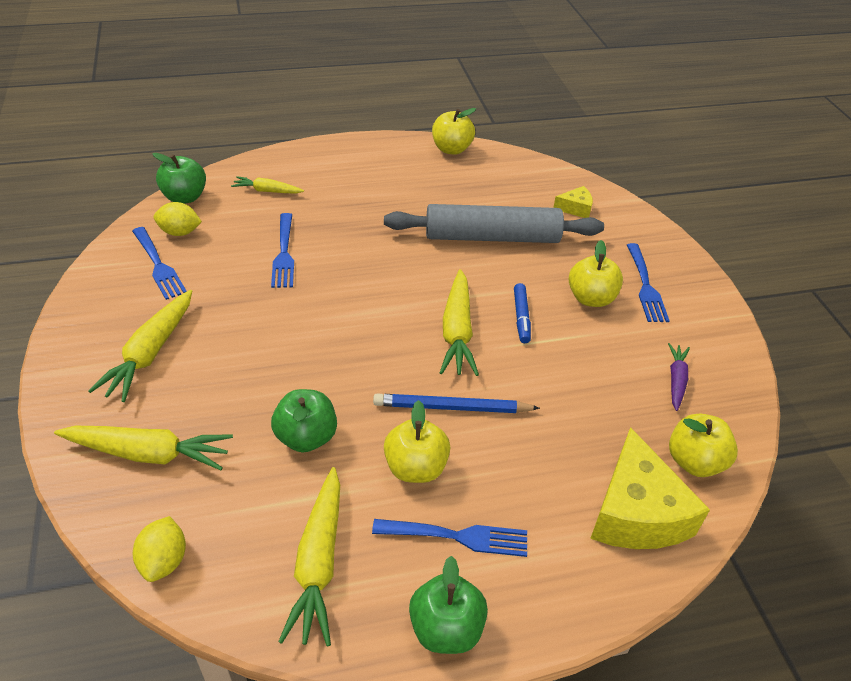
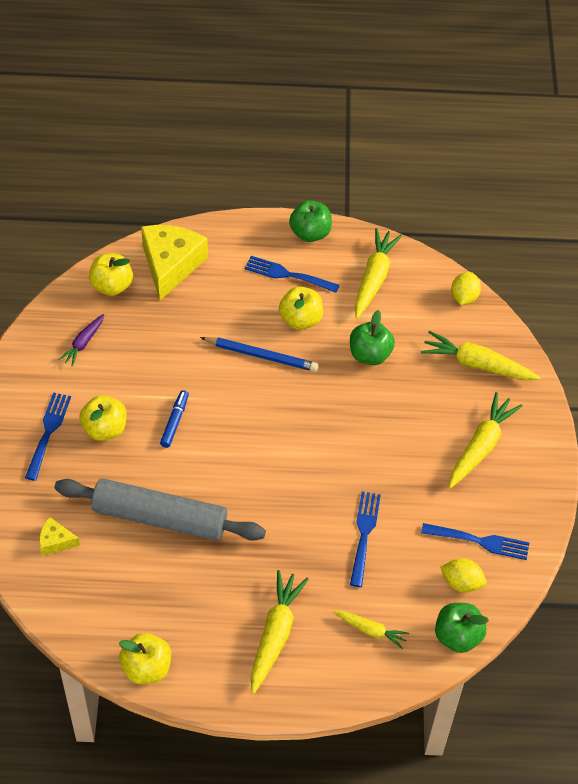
camera: 165 degrees left, 10 degrees up
(158, 265) = (480, 541): blue fork -> blue fork turned 120 degrees clockwise
(457, 331) = (233, 418): yellow carrot -> yellow carrot (275, 634)

